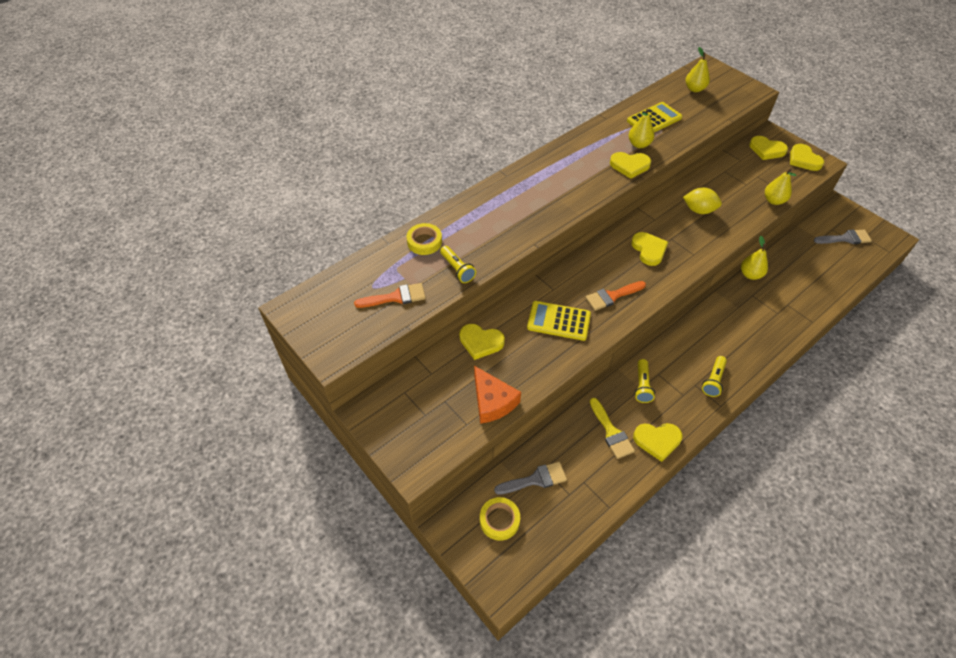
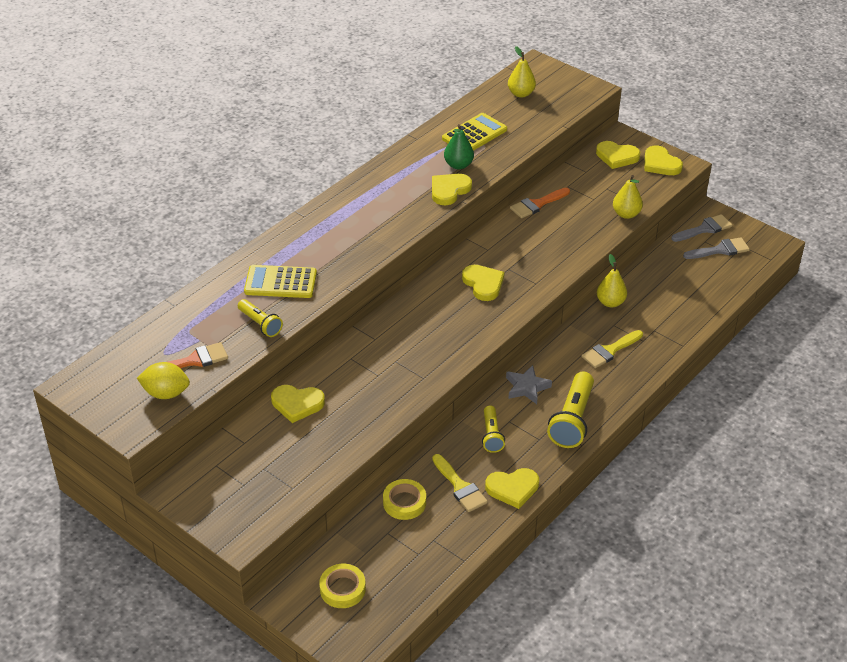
camera: 10 degrees left, 10 degrees down
(424, 242) = (217, 299): yellow tape -> yellow tape (404, 502)
(492, 401) = (318, 462): orange cheese -> none
(535, 479) = (378, 544): grey brush -> grey brush (704, 229)
(558, 321) = (385, 372): yellow calculator -> yellow calculator (280, 282)
(612, 296) = (444, 338): orange brush -> orange brush (537, 204)
(629, 166) = (449, 190): yellow heart -> yellow heart turned 135 degrees clockwise
(639, 144) = (458, 165): yellow pear -> green pear
(675, 344) = (526, 387): none -> grey star
(699, 210) = (539, 234): yellow lemon -> yellow lemon (166, 393)
(713, 381) = (572, 420): yellow flashlight -> yellow flashlight, size x1.71
(748, 319) = (610, 351): none -> yellow brush

